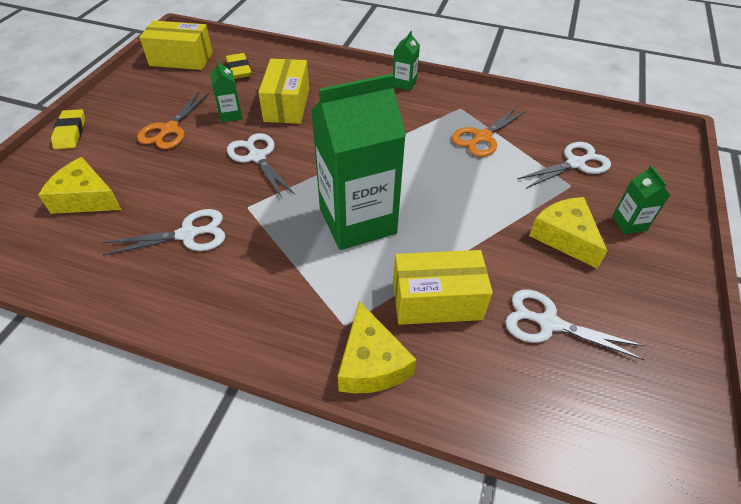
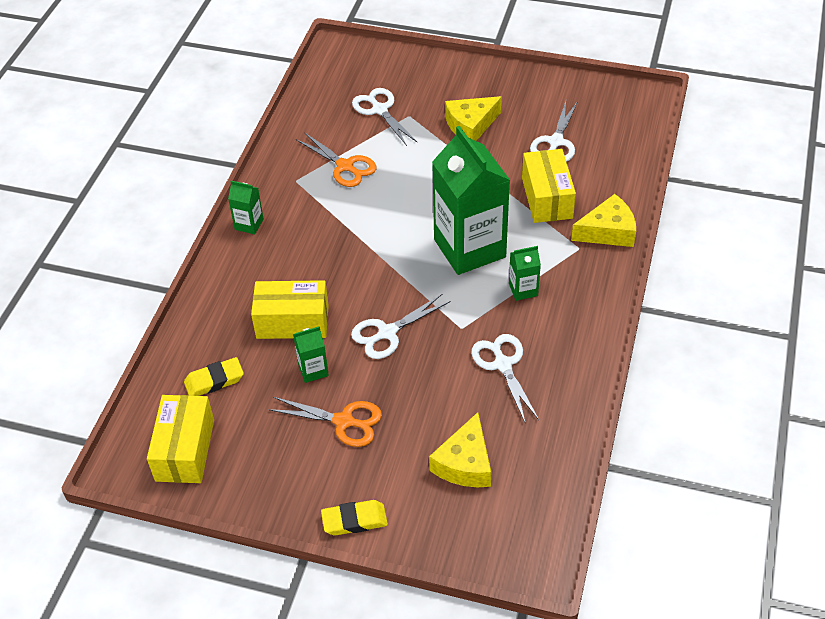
camera: 90 degrees left, 0 degrees up
(629, 223) = (451, 89): green carton -> green carton (523, 289)

